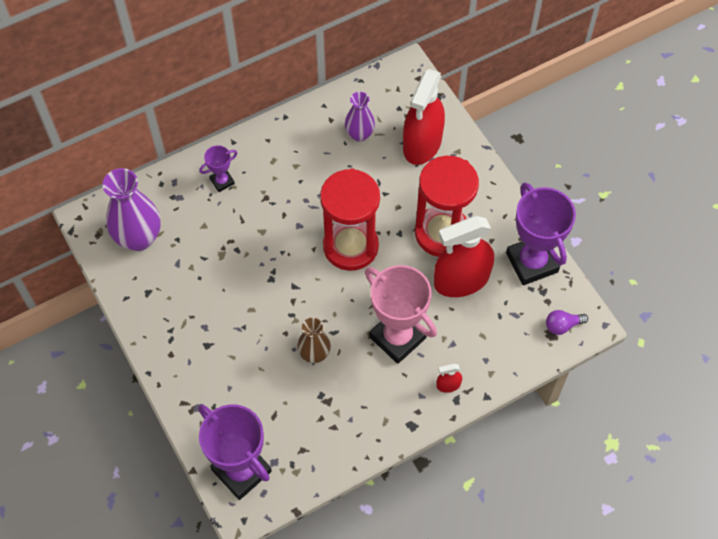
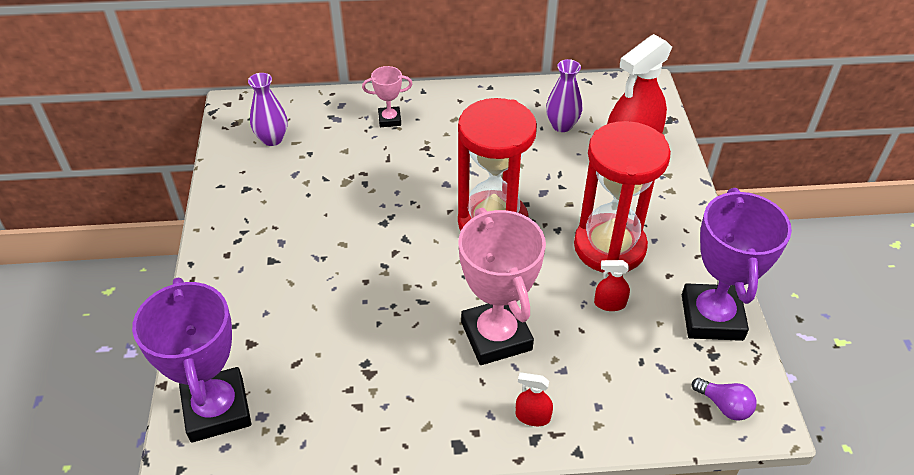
camera: 25 degrees right, 15 degrees down
(139, 238) = (272, 139): purple vase -> purple vase, size x0.60
(222, 181) = (389, 119): purple trophy -> pink trophy
(314, 354) = (385, 315): brown vase -> none
(461, 280) = (610, 303): red spray bottle -> red spray bottle, size x0.41
(562, 325) = (724, 406): purple light bulb -> purple light bulb turned 150 degrees counterclockwise

